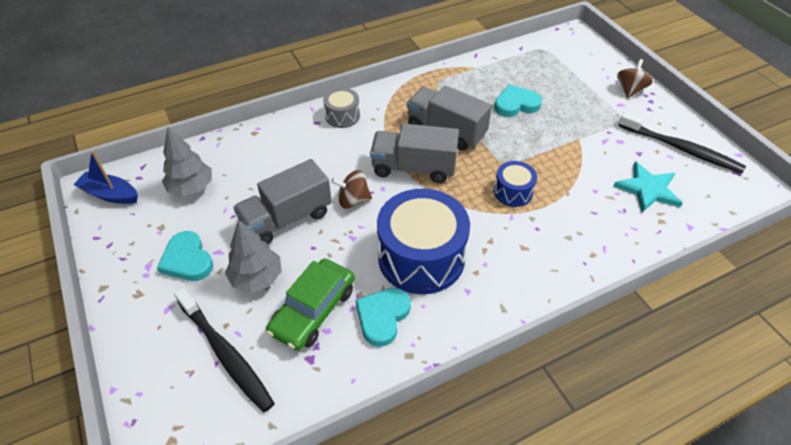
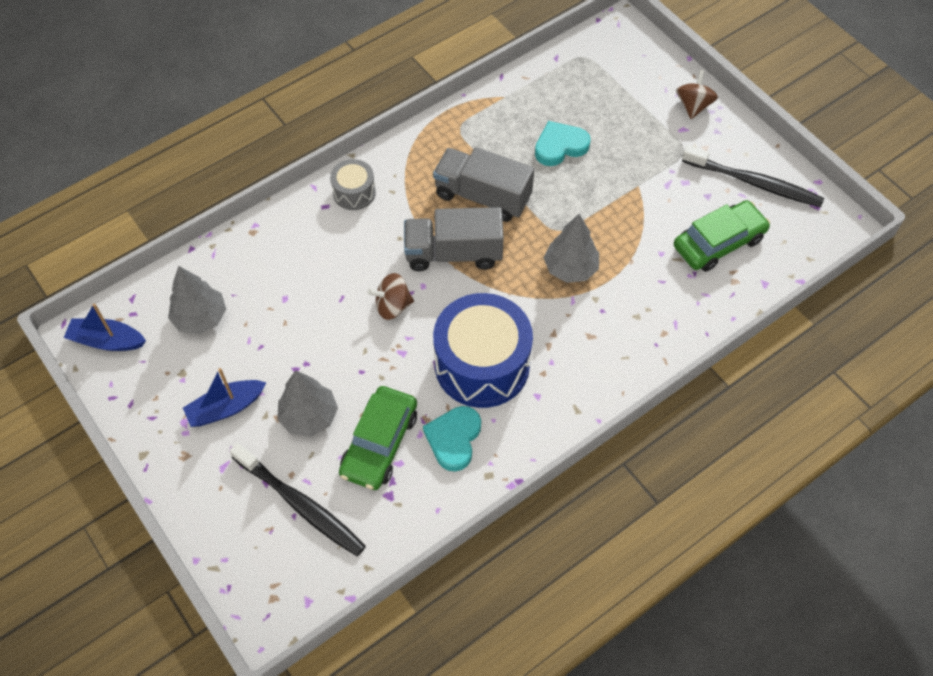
camera: 10 degrees left, 10 degrees up
(187, 260) = (226, 408): turquoise heart -> blue boat
(287, 219) = (323, 341): grey truck -> none
(513, 192) = (570, 268): blue drum -> grey tree
(648, 189) = (719, 243): turquoise star -> green car

